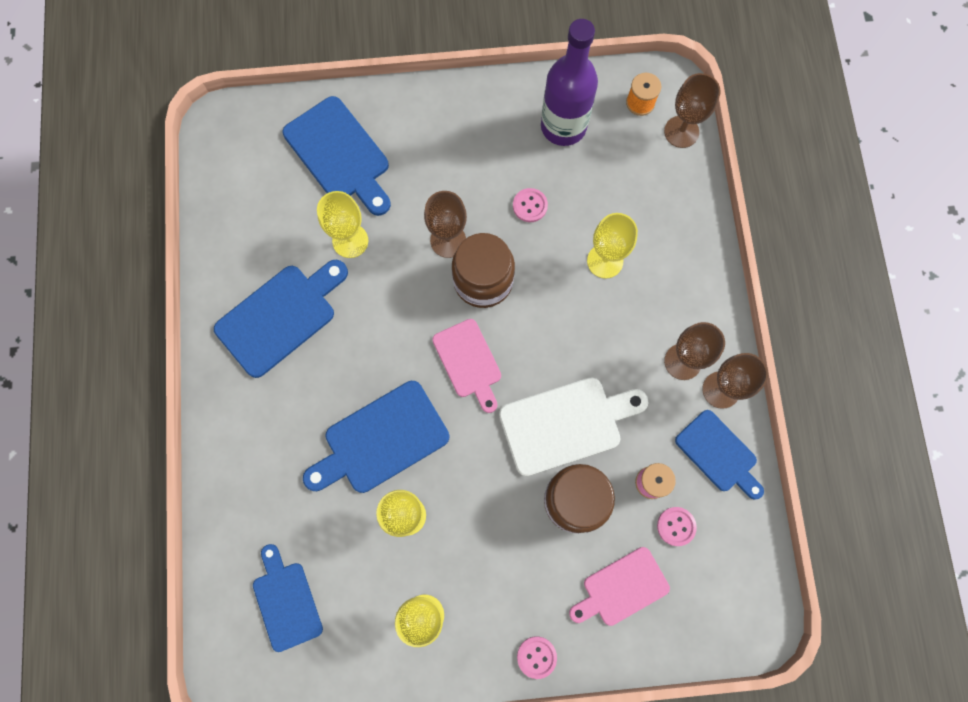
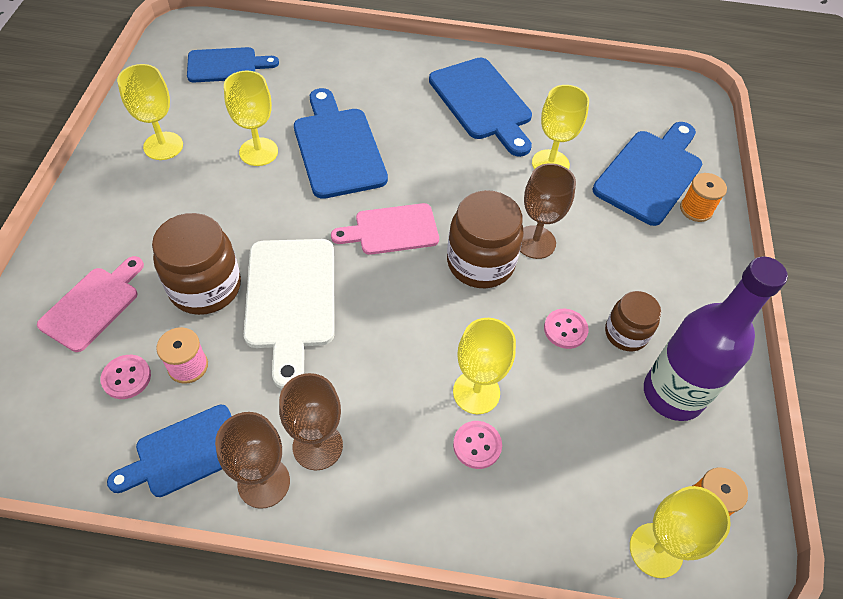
camera: 100 degrees right, 20 degrees down
(340, 154) = (650, 173): blue cutting board -> blue cutting board turned 150 degrees clockwise
(374, 116) = (696, 209): none -> orange spool
(520, 162) = (626, 333): none -> brown jar
(536, 657) = (74, 217): pink button -> pink button (477, 445)
(621, 588) = (93, 305): pink cutting board -> pink cutting board turned 45 degrees clockwise
(681, 132) = (656, 550): brown goblet -> yellow goblet

